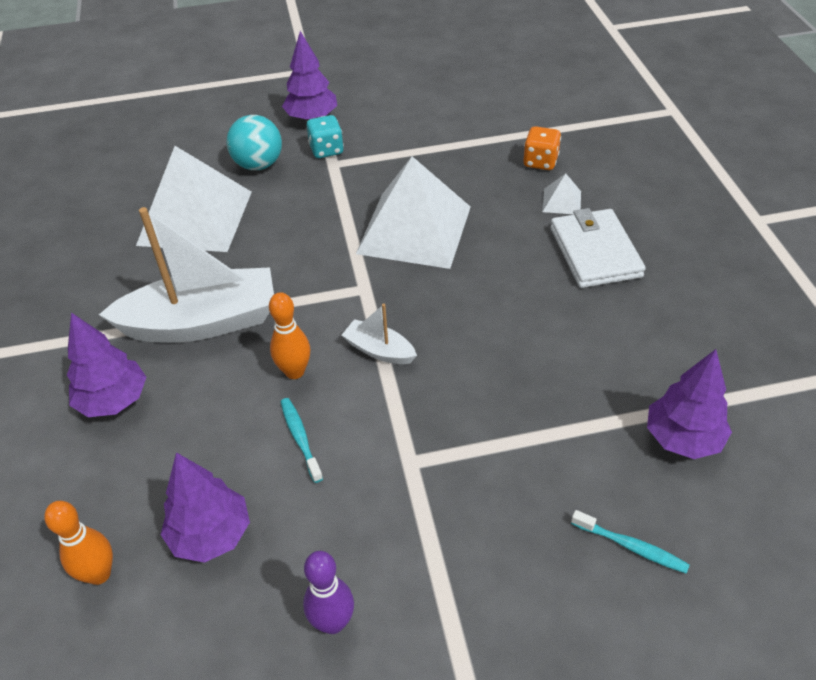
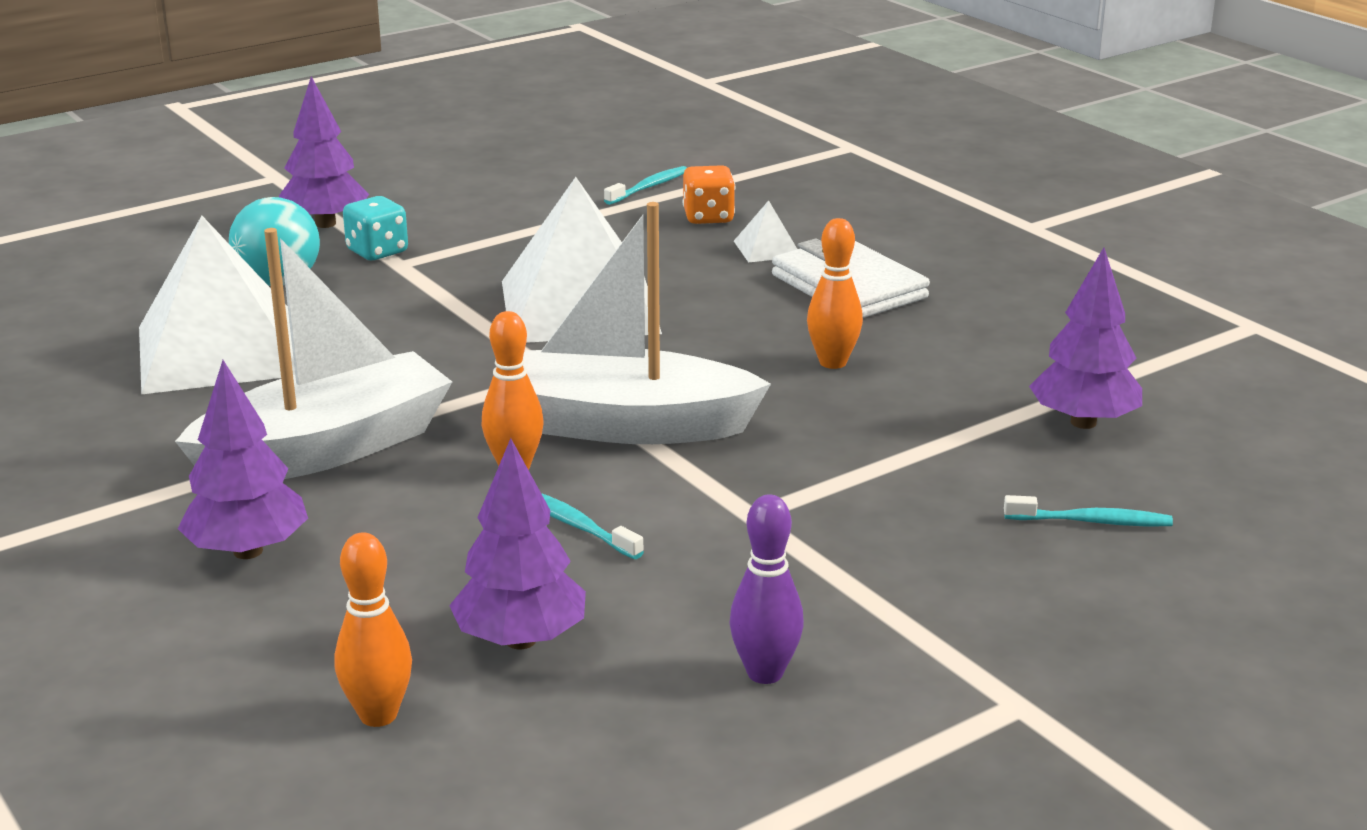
camera: 25 degrees left, 20 degrees down
(379, 350) = (623, 425): white boat -> white boat, size x2.19
(519, 124) = (649, 187): none -> turquoise toothbrush
(543, 326) = (832, 362): none -> orange bowling pin

